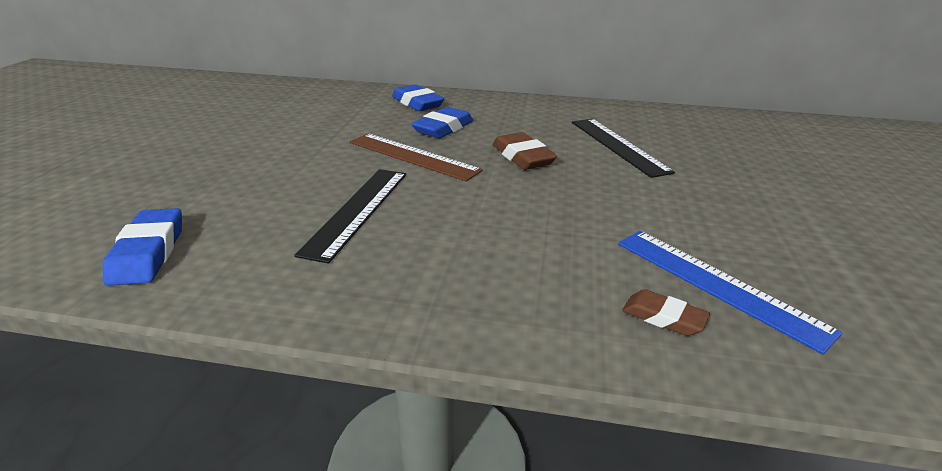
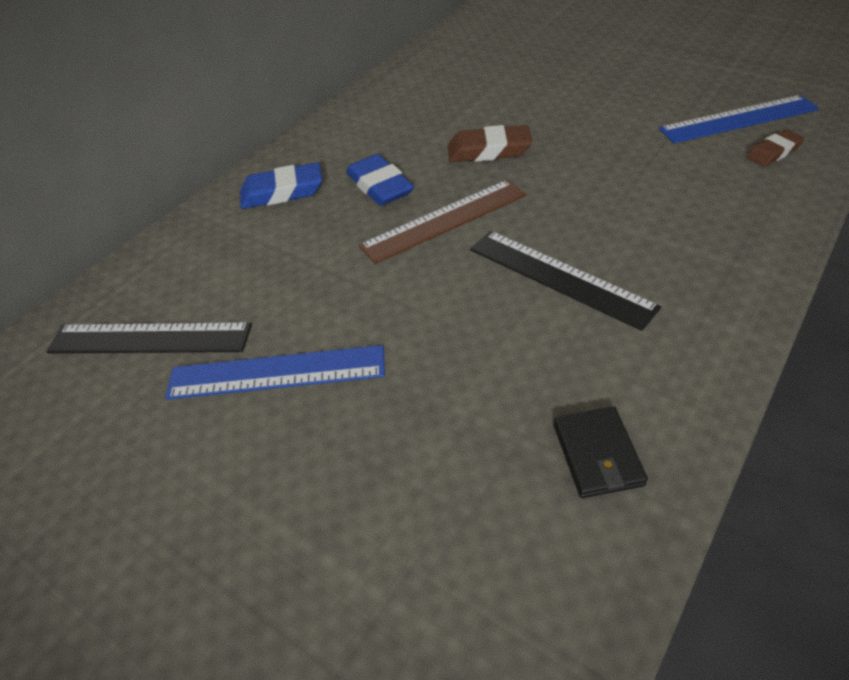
camera: 60 degrees left, 15 degrees up
(148, 253) = (597, 454): blue eraser -> black wallet
(236, 136) = (276, 373): none -> blue ruler
(618, 146) = (494, 93): black ruler -> black ruler (150, 338)

